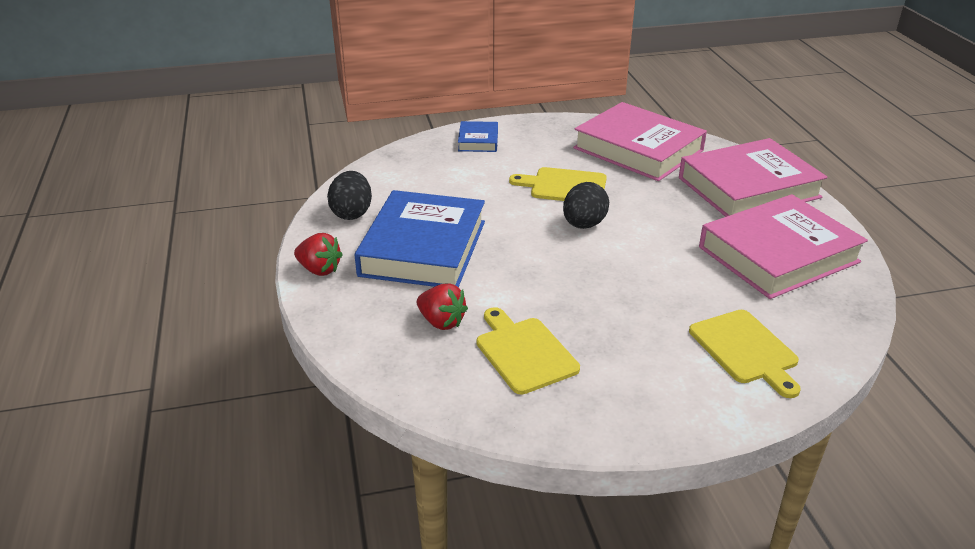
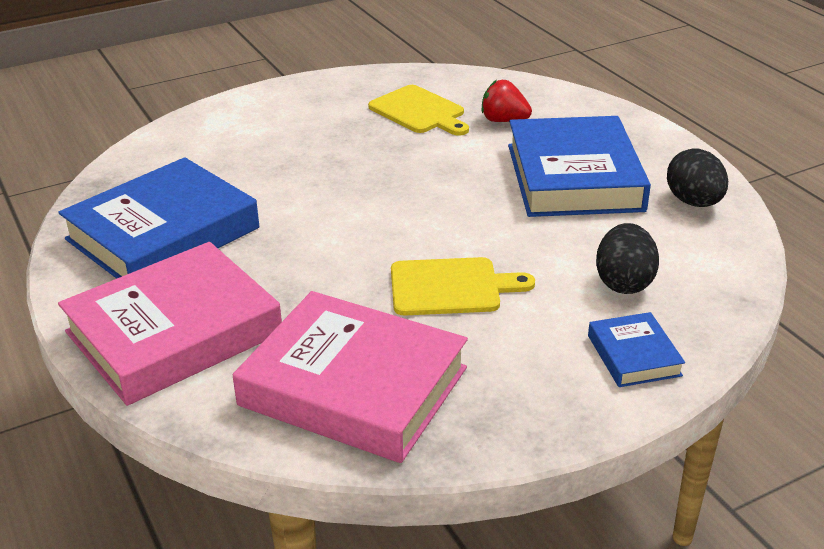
camera: 165 degrees right, 0 degrees up
(319, 270) = (658, 142): red strawberry -> none
(584, 225) = (404, 233): black egg -> black egg (624, 282)
(745, 349) = (224, 140): yellow cutting board -> none
(778, 255) = (163, 233): pink book -> blue book

